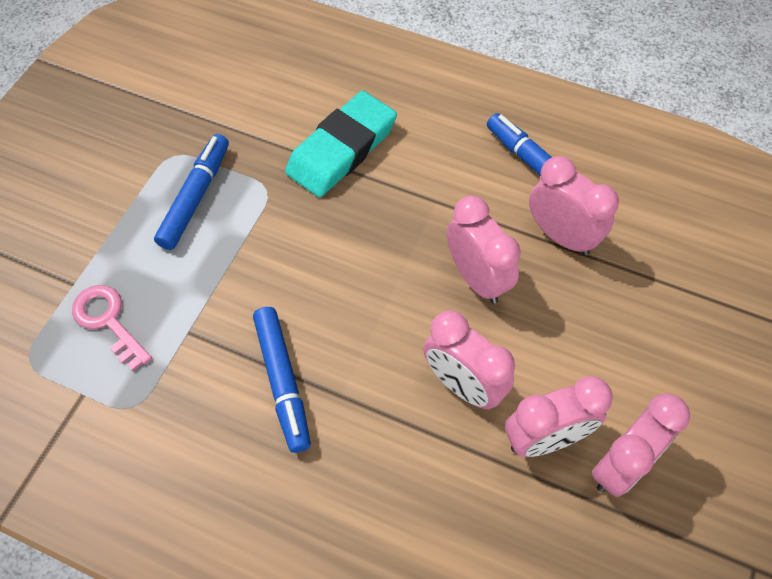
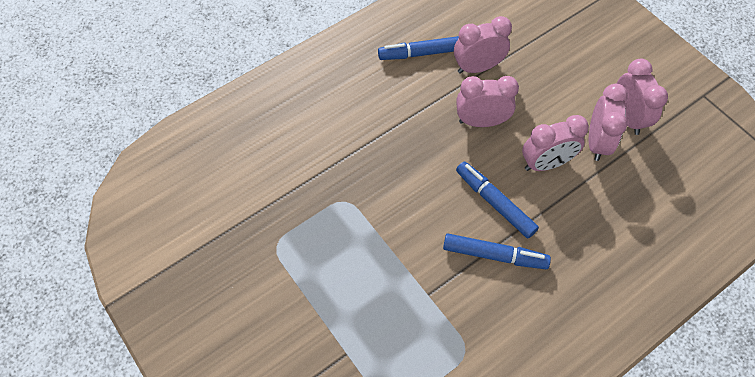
camera: 60 degrees left, 0 degrees up
(108, 321) = (391, 341): pink key -> none
(196, 197) = (322, 246): blue marker -> blue marker (494, 202)
(341, 149) = (341, 144): turquoise eraser -> none

